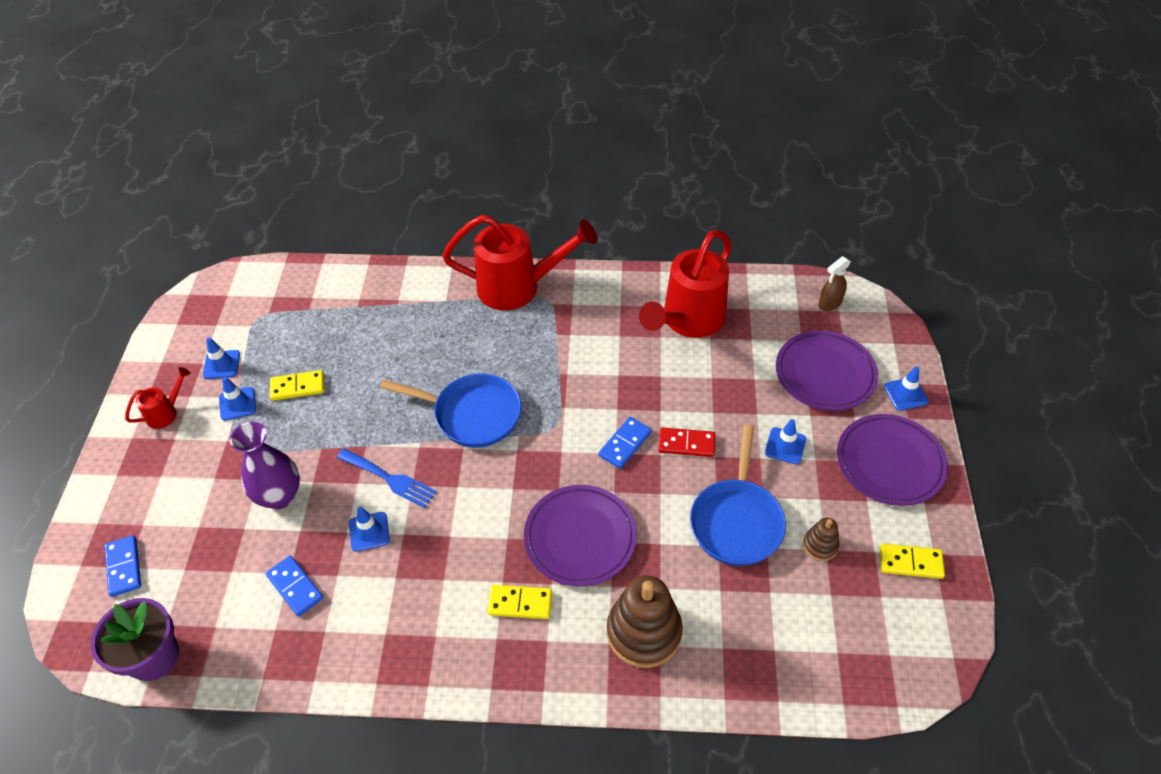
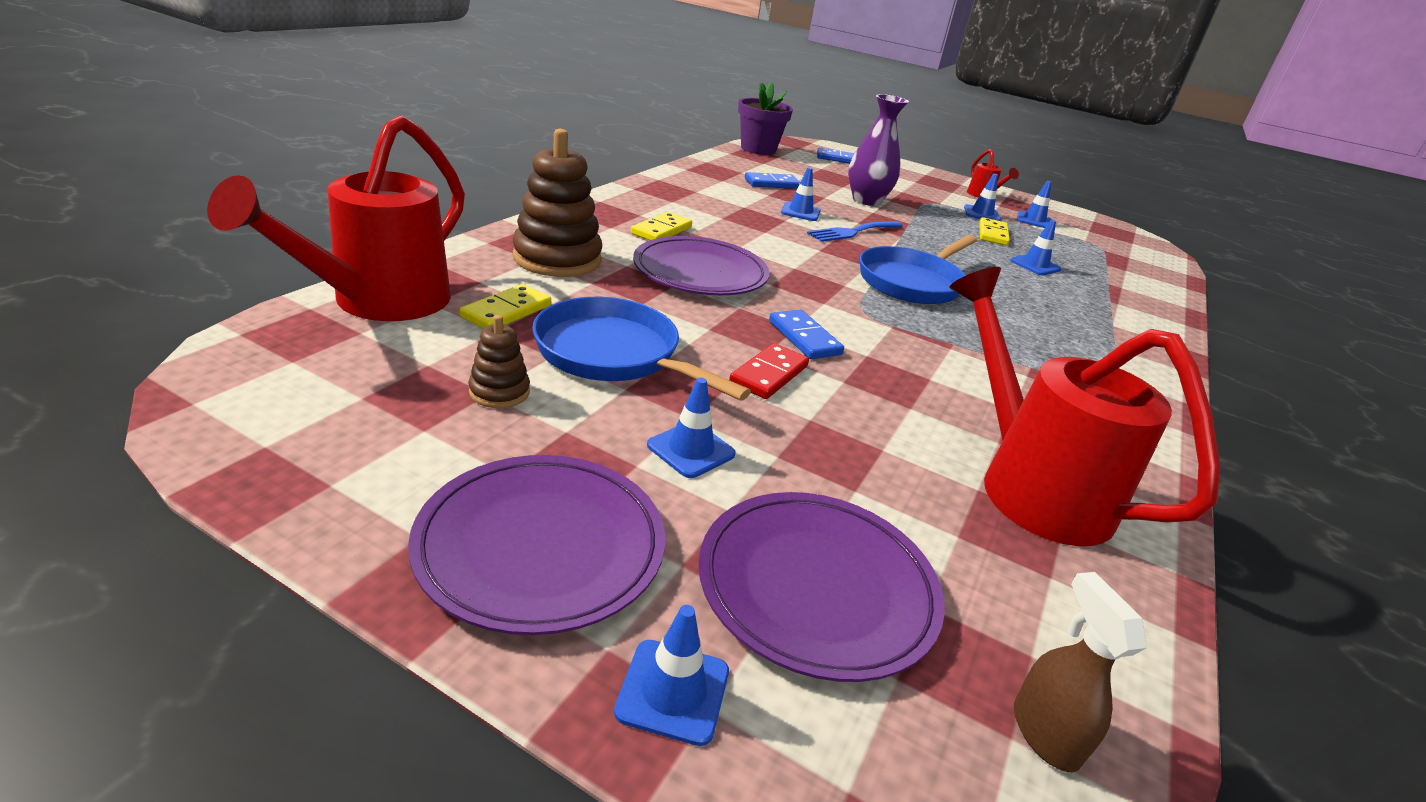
camera: 110 degrees right, 20 degrees down
(357, 351) = (1035, 265): none -> blue traffic cone
(518, 287) = (1136, 374): red watering can -> red watering can (378, 302)
(910, 562) = (358, 451): yellow domino -> yellow domino (507, 311)

